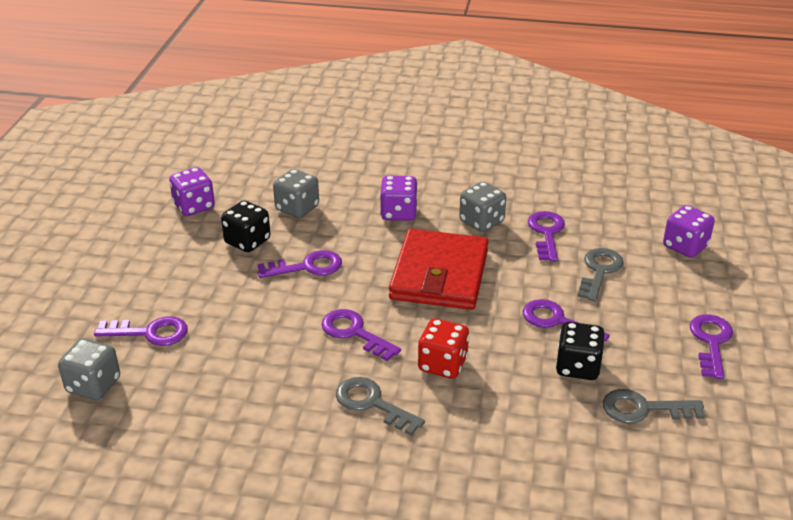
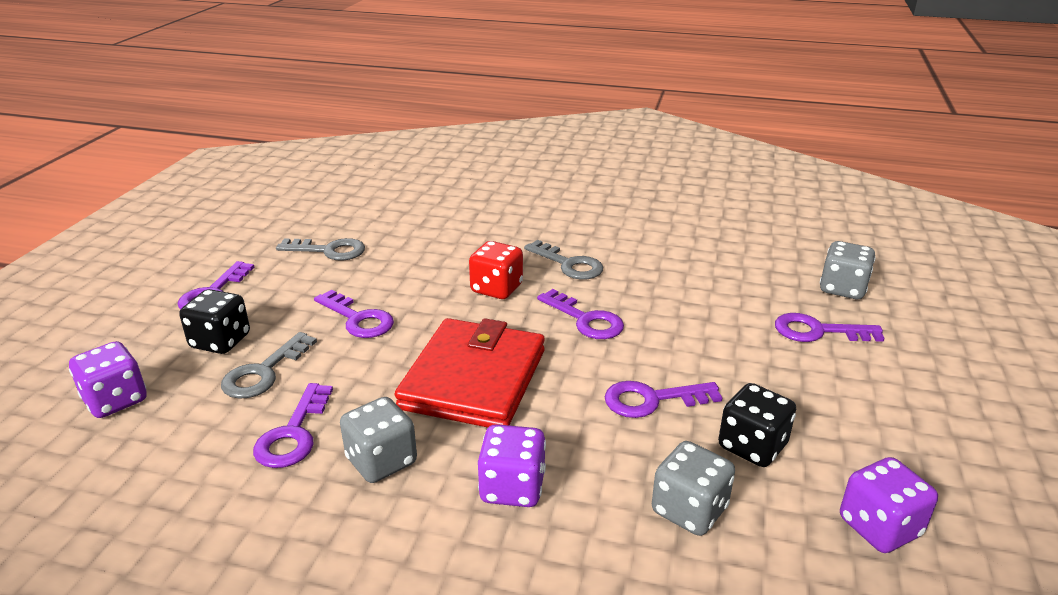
camera: 175 degrees left, 5 degrees down
(577, 367) = (365, 281): black dice -> black dice (220, 341)

